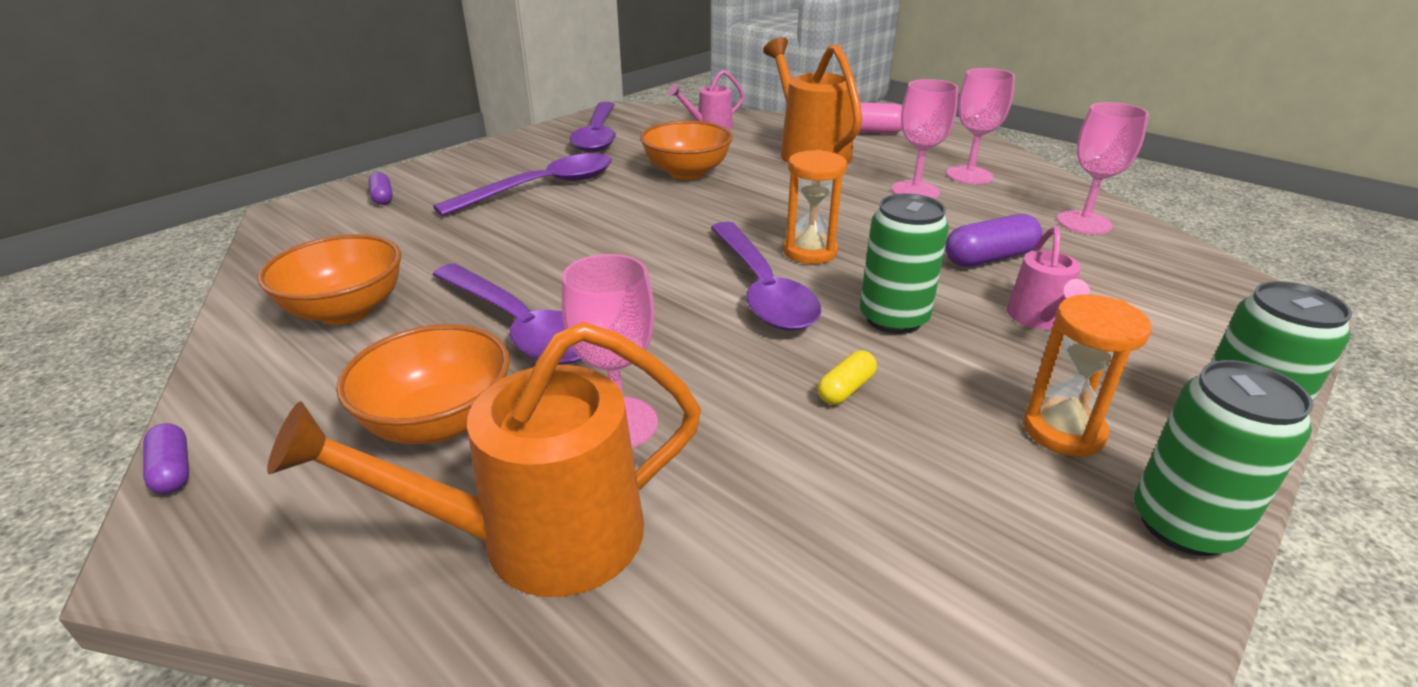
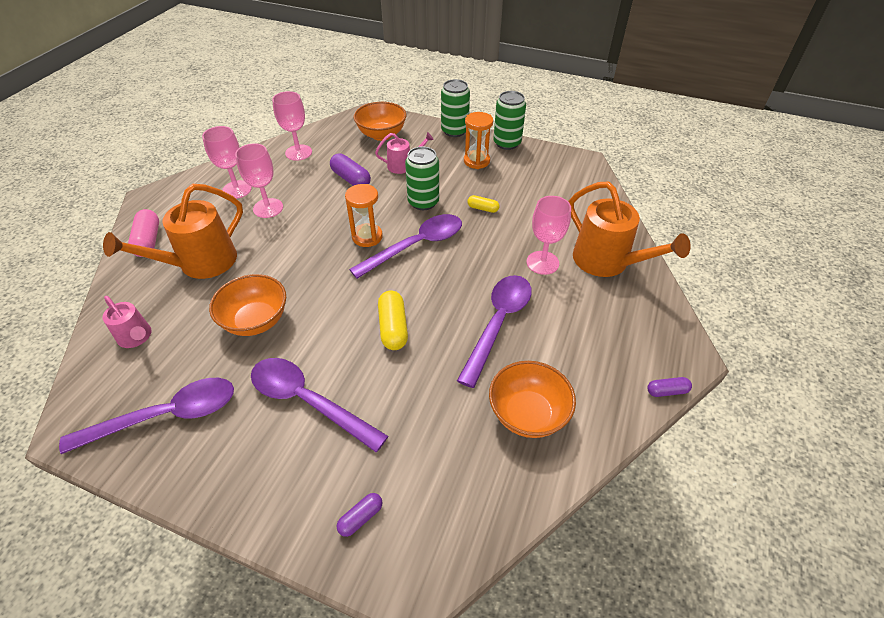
camera: 110 degrees left, 15 degrees up
(173, 470) = (667, 391): purple capsule -> purple capsule turned 45 degrees clockwise
(439, 422) = (579, 317): orange bowl -> orange bowl (381, 135)
(598, 244) = (393, 327): none -> yellow capsule

